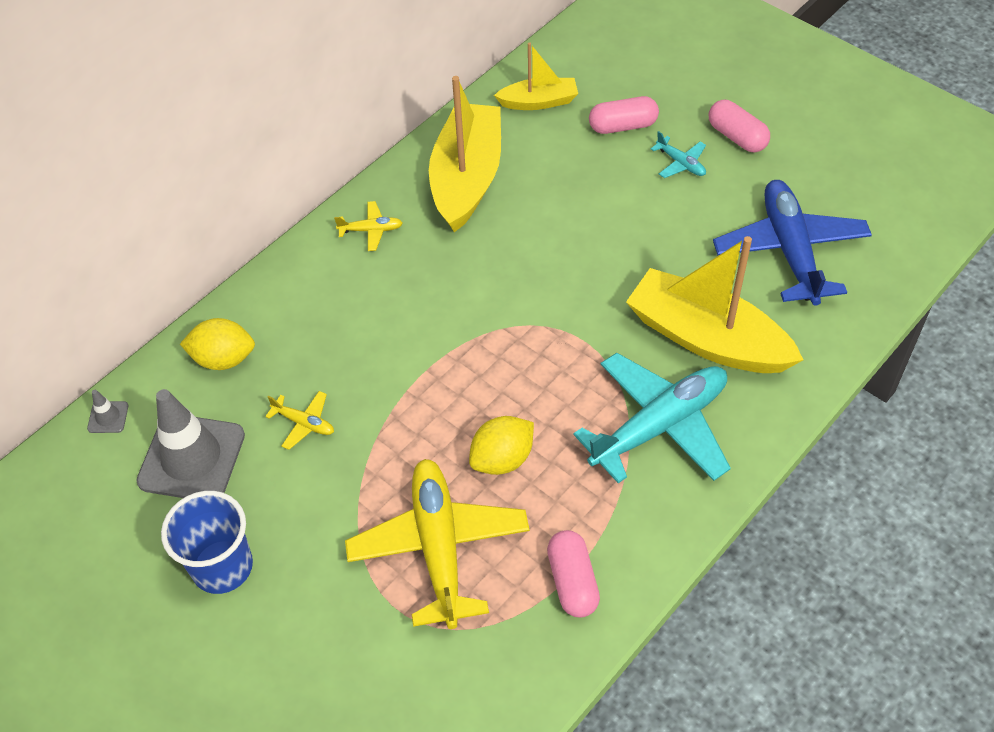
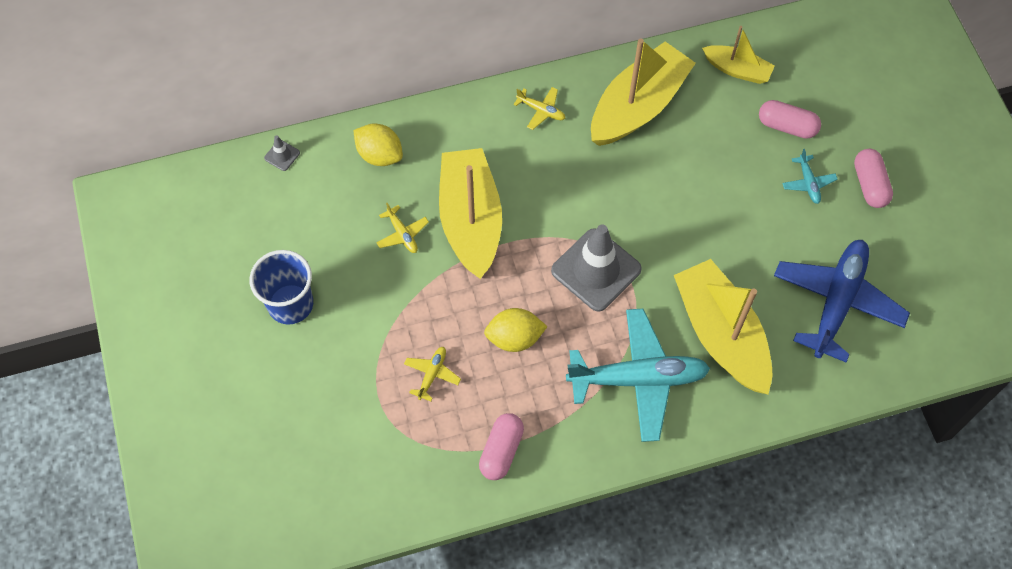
camera: 30 degrees right, 10 degrees up
(192, 458) = (316, 216): grey traffic cone -> grey traffic cone (596, 270)
(370, 370) = (470, 220): none -> yellow boat
(439, 547) = (432, 374): yellow plane -> yellow plane, size x0.43

